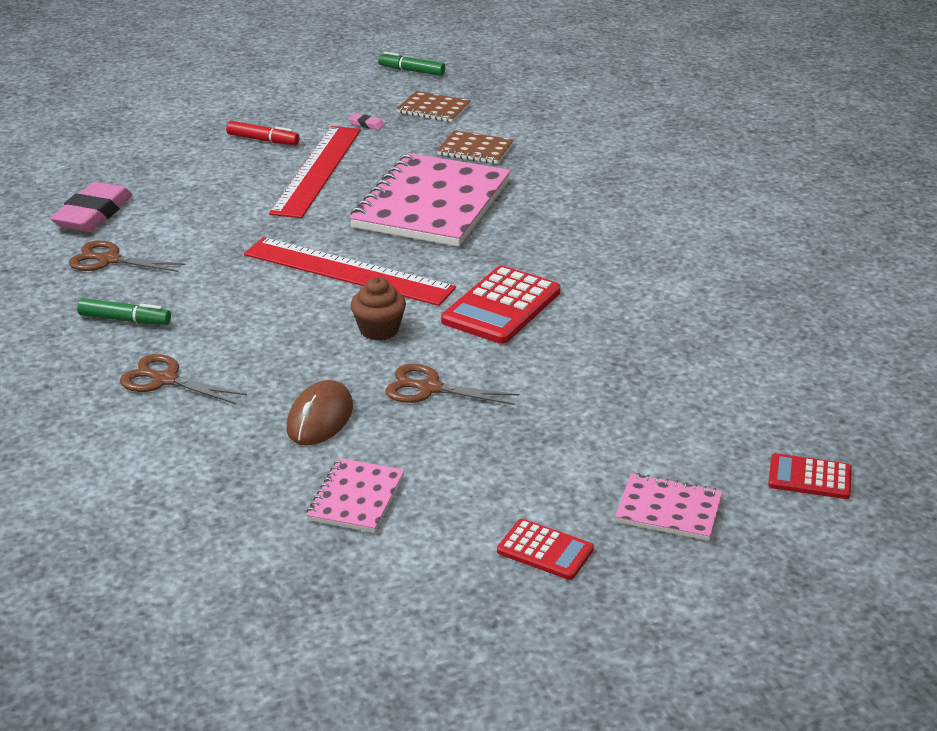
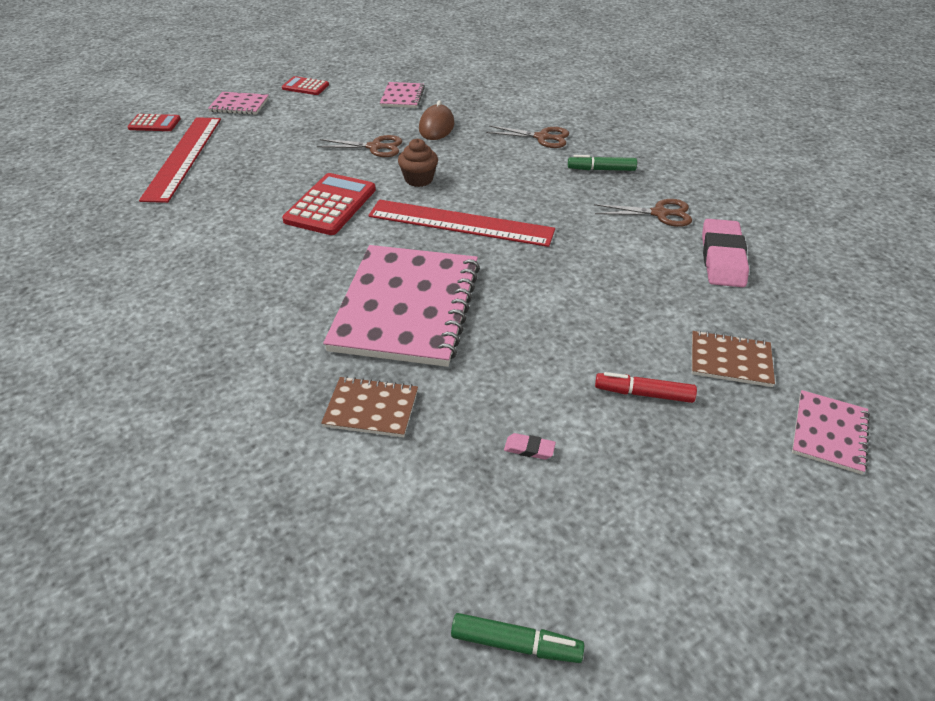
camera: 170 degrees right, 10 degrees up
(151, 114) = (829, 433): none -> pink notebook
(317, 170) = (548, 345): red ruler -> red ruler (183, 157)
(434, 109) = (445, 505): brown notebook -> brown notebook (730, 360)

